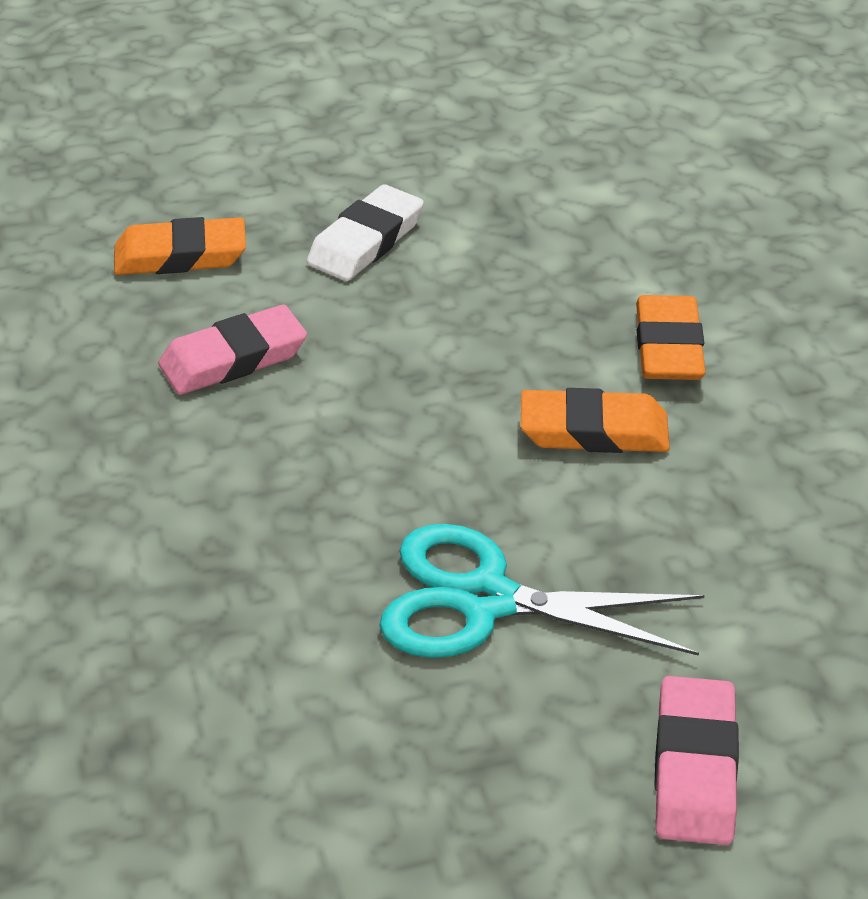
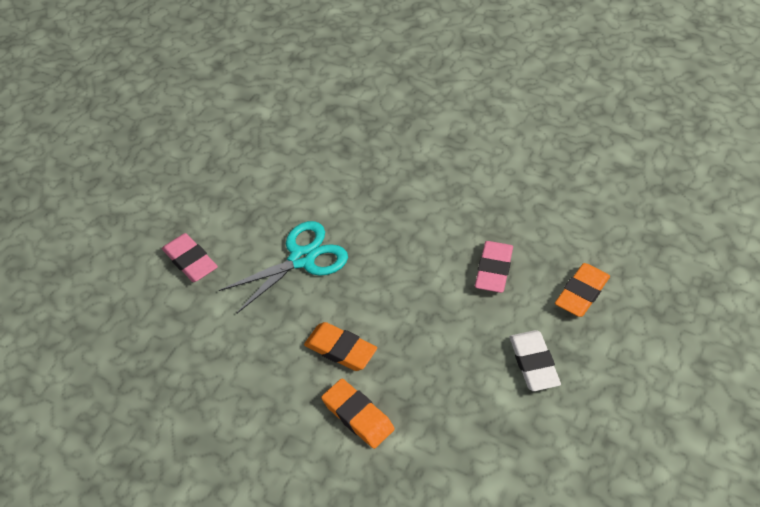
camera: 135 degrees right, 10 degrees up
(593, 430) = (340, 349): orange eraser -> orange eraser turned 75 degrees clockwise

